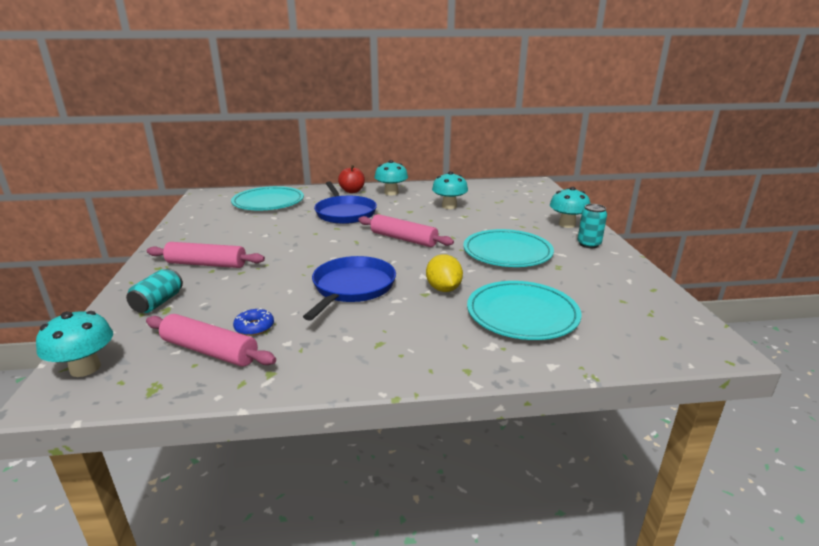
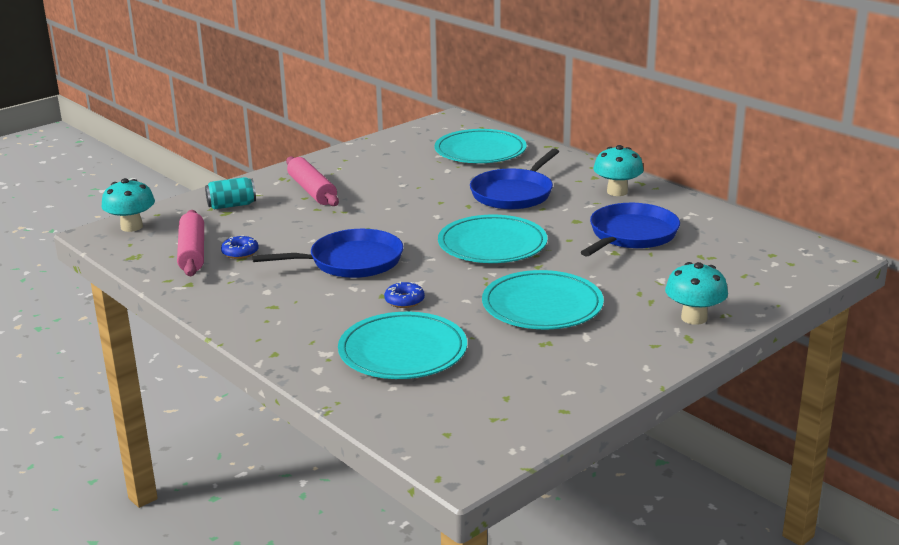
camera: 55 degrees right, 0 degrees up
(352, 191) = (584, 172): red apple -> none
(403, 239) = (492, 244): pink rolling pin -> turquoise plate
(443, 289) = (404, 300): yellow lemon -> blue donut
(449, 206) = (631, 235): turquoise mushroom -> blue pan
(589, 244) = (645, 346): turquoise can -> none

